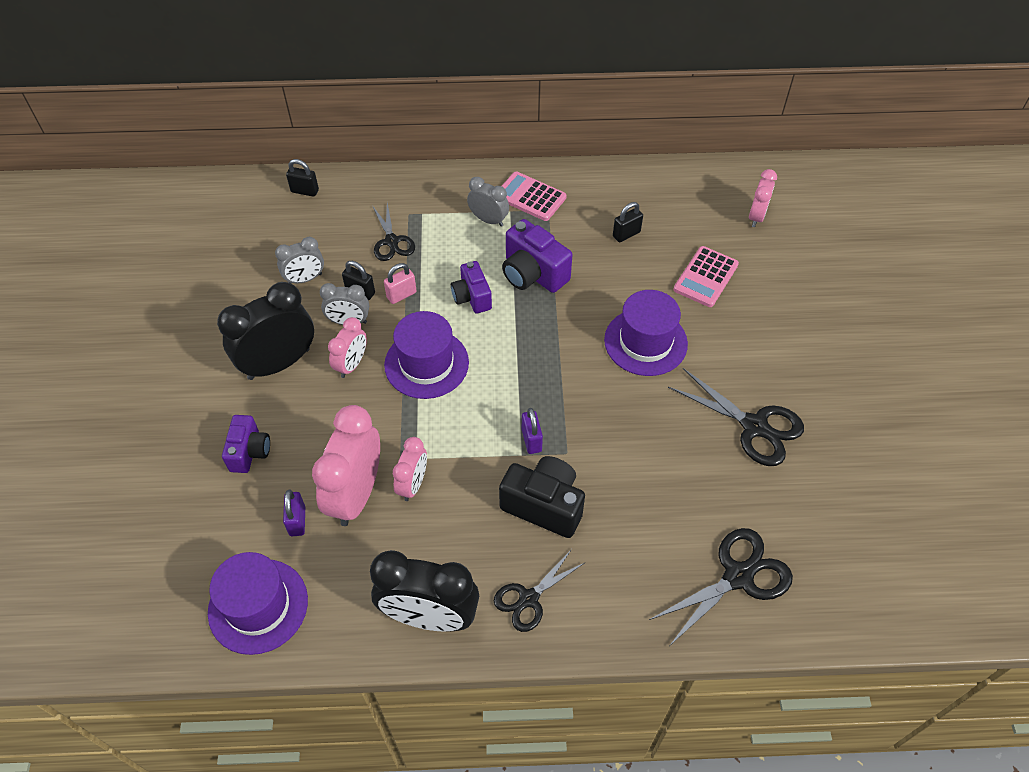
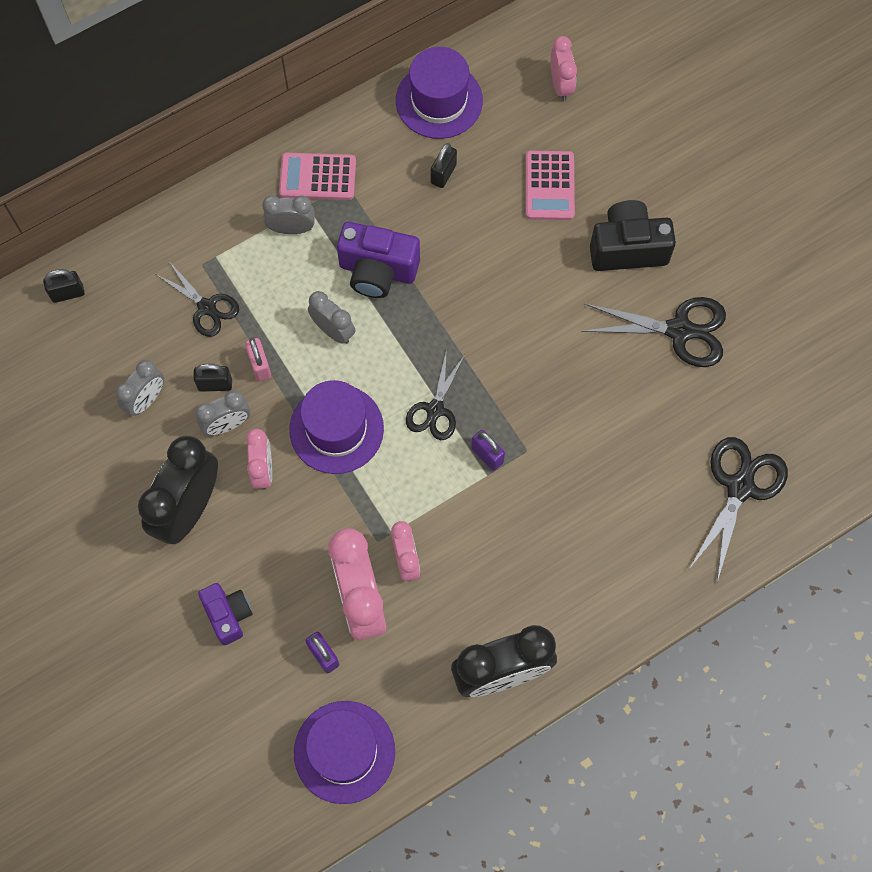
camera: 30 degrees left, 15 degrees up
(401, 295) = (260, 365): pink padlock -> pink padlock turned 45 degrees counterclockwise
(472, 297) = (333, 330): purple camera -> grey clock
(529, 599) = (576, 608): black scissors -> black scissors (435, 410)
(544, 505) = (537, 513): black camera -> black camera (627, 248)
(645, 342) = (532, 292): purple hat -> purple hat (439, 100)

